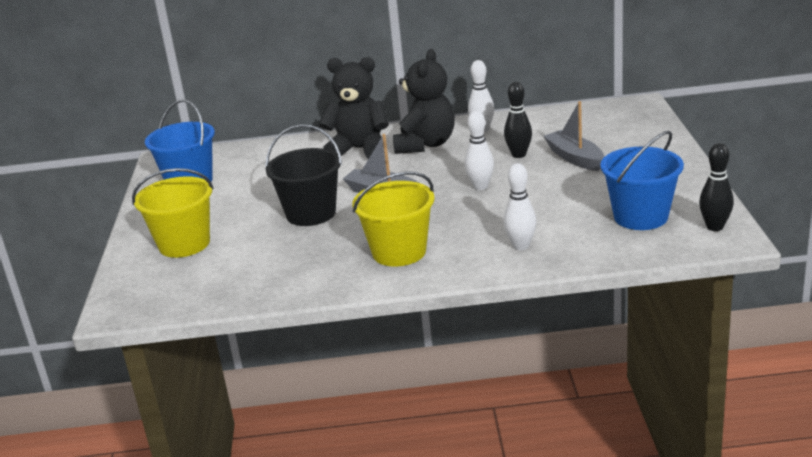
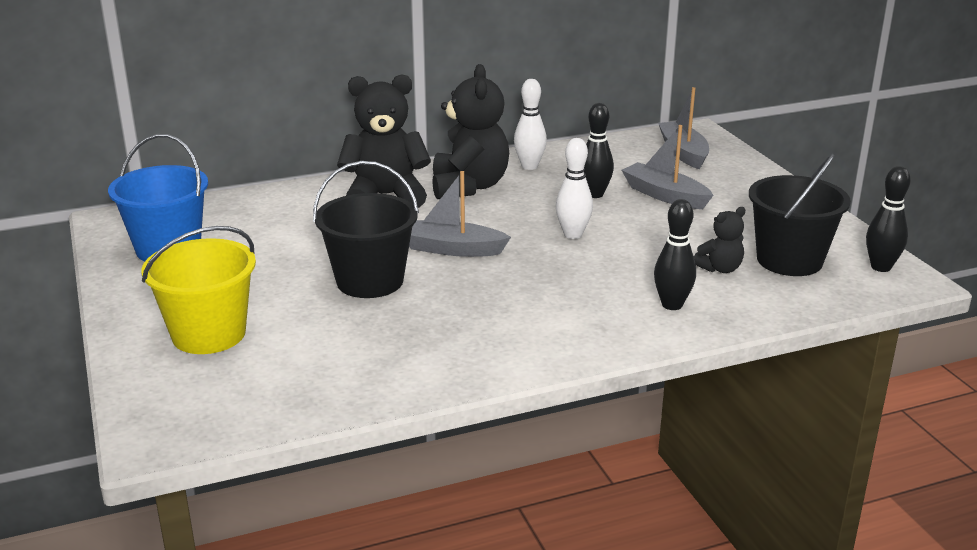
camera: 20 degrees left, 0 degrees up
(399, 252) = (521, 323): yellow bucket -> none
(521, 246) = (672, 305): white bowling pin -> black bowling pin
(578, 220) = (720, 268): none -> black teddy bear
(615, 122) = (683, 152): none -> grey boat
(640, 217) = (789, 260): blue bucket -> black bucket

